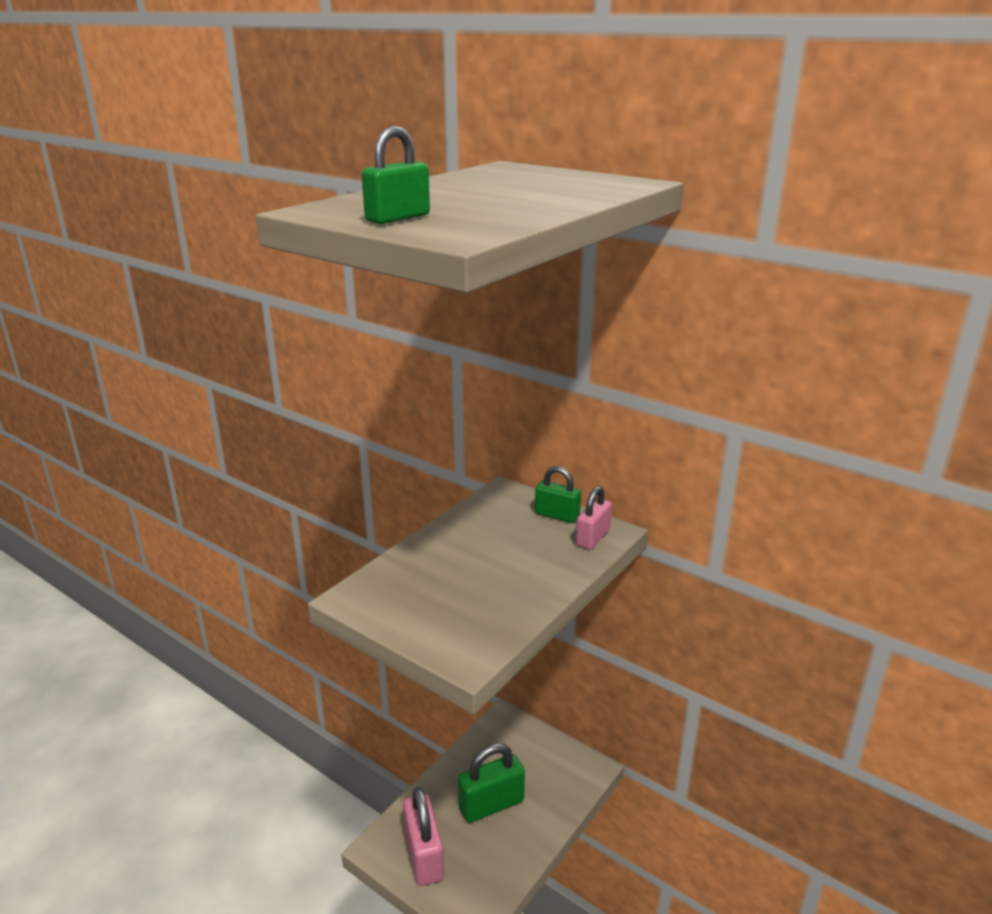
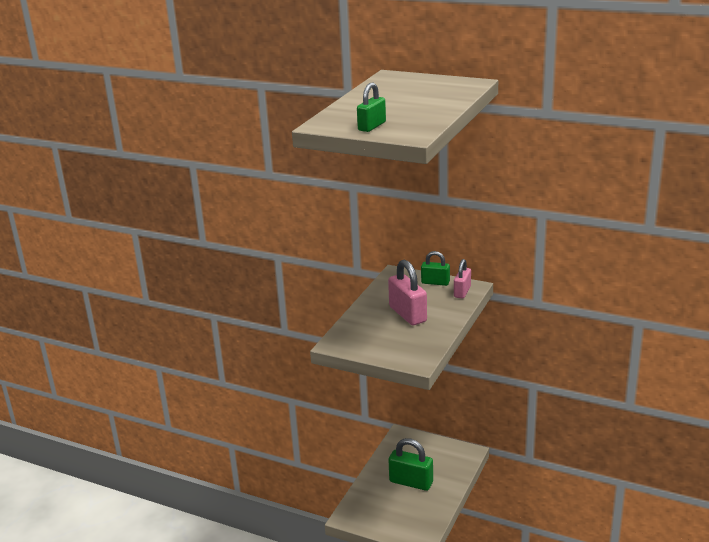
camera: 10 degrees left, 0 degrees up
(424, 856) = (378, 515): pink padlock -> pink padlock (407, 314)
(491, 804) = (411, 482): green padlock -> green padlock turned 60 degrees clockwise

